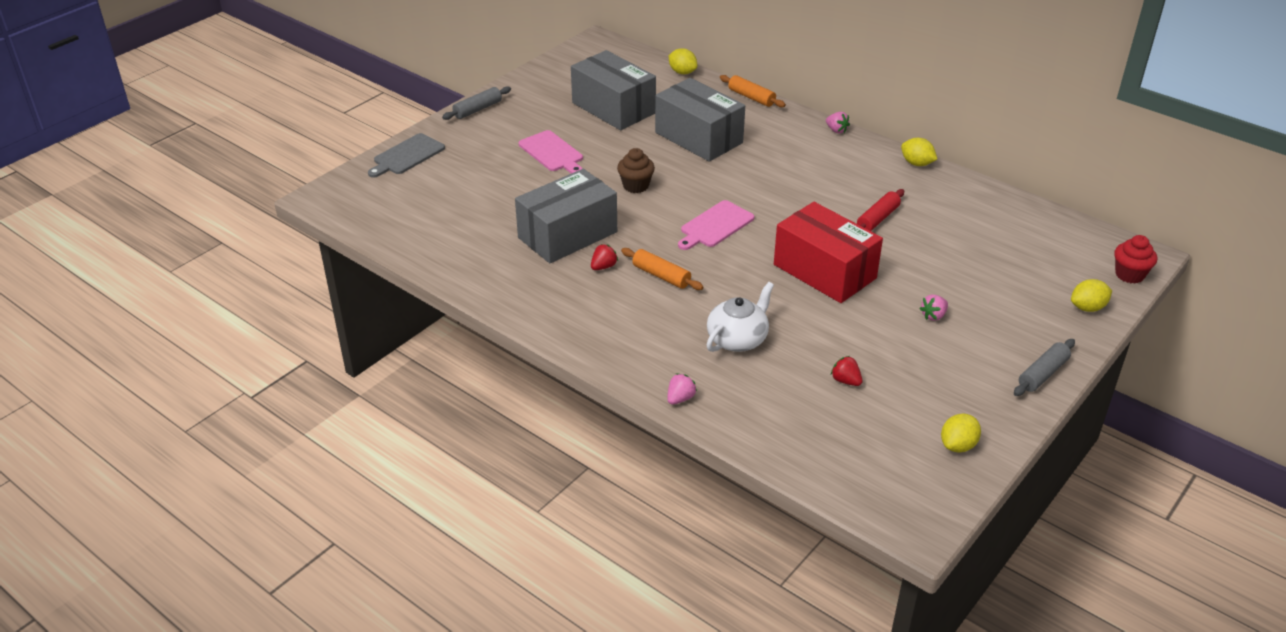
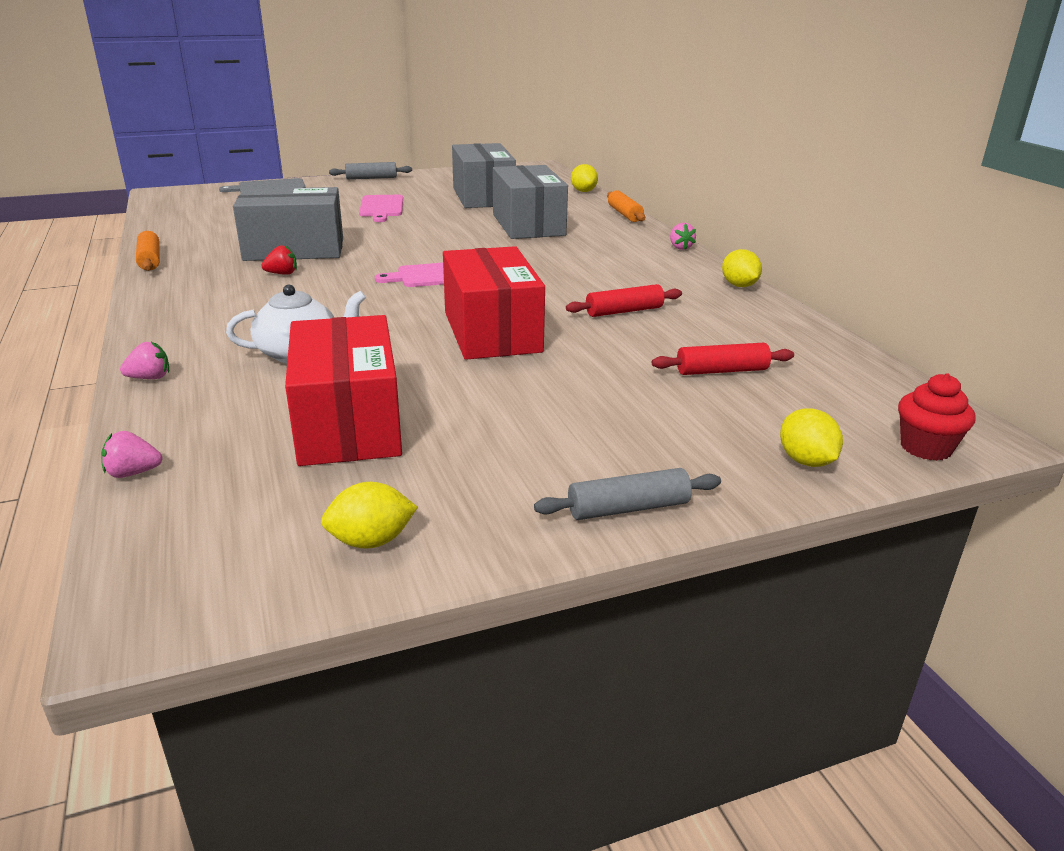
camera: 30 degrees right, 10 degrees down
(636, 186) = (414, 237): brown cupcake -> none
(661, 276) = (320, 292): orange rolling pin -> orange rolling pin (150, 260)
(845, 381) = (348, 423): red strawberry -> red box
(933, 316) = (561, 402): pink strawberry -> pink strawberry (133, 473)
(986, 254) = (721, 371): none -> red rolling pin
(1087, 308) = (806, 461): yellow lemon -> yellow lemon turned 60 degrees clockwise

